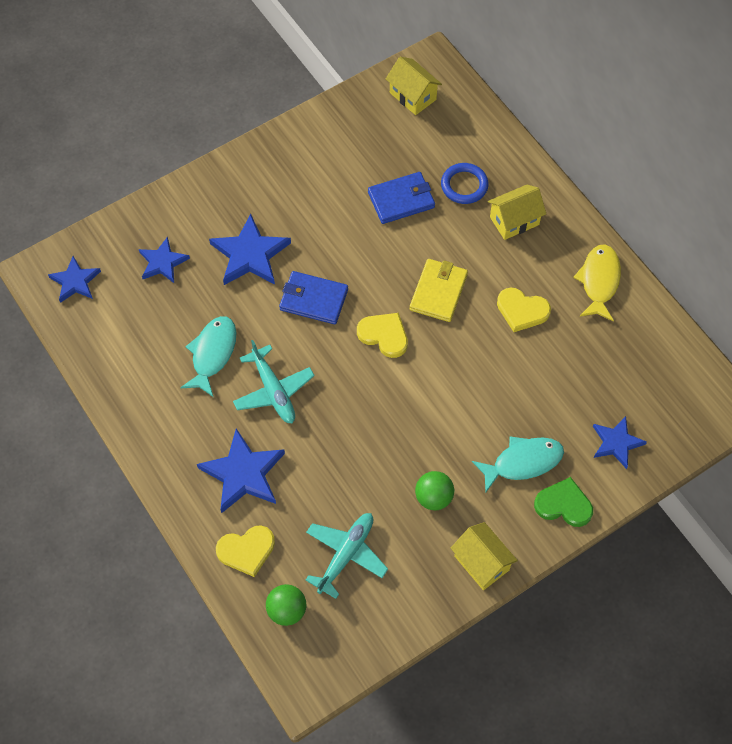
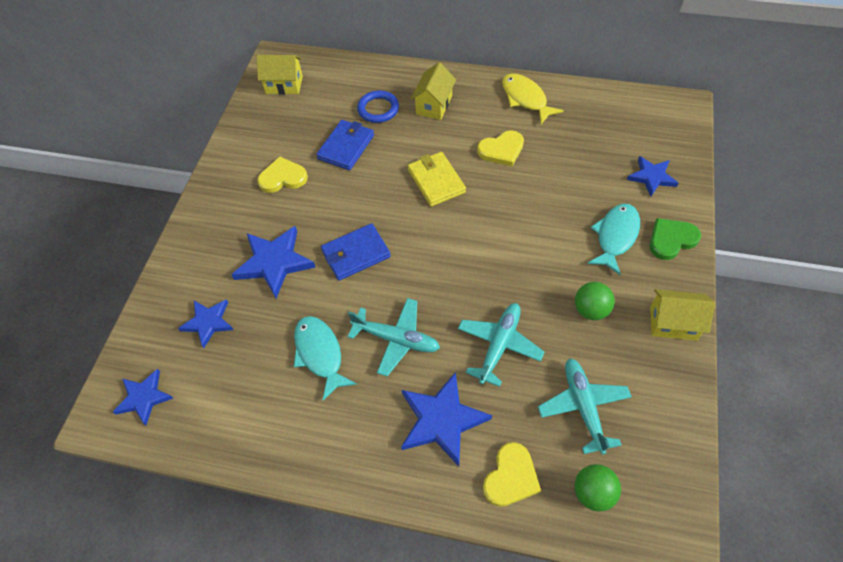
camera: 40 degrees left, 5 degrees down
(338, 461) = (499, 345): none -> turquoise plane
(384, 335) = (432, 236): yellow heart -> yellow heart (283, 177)

